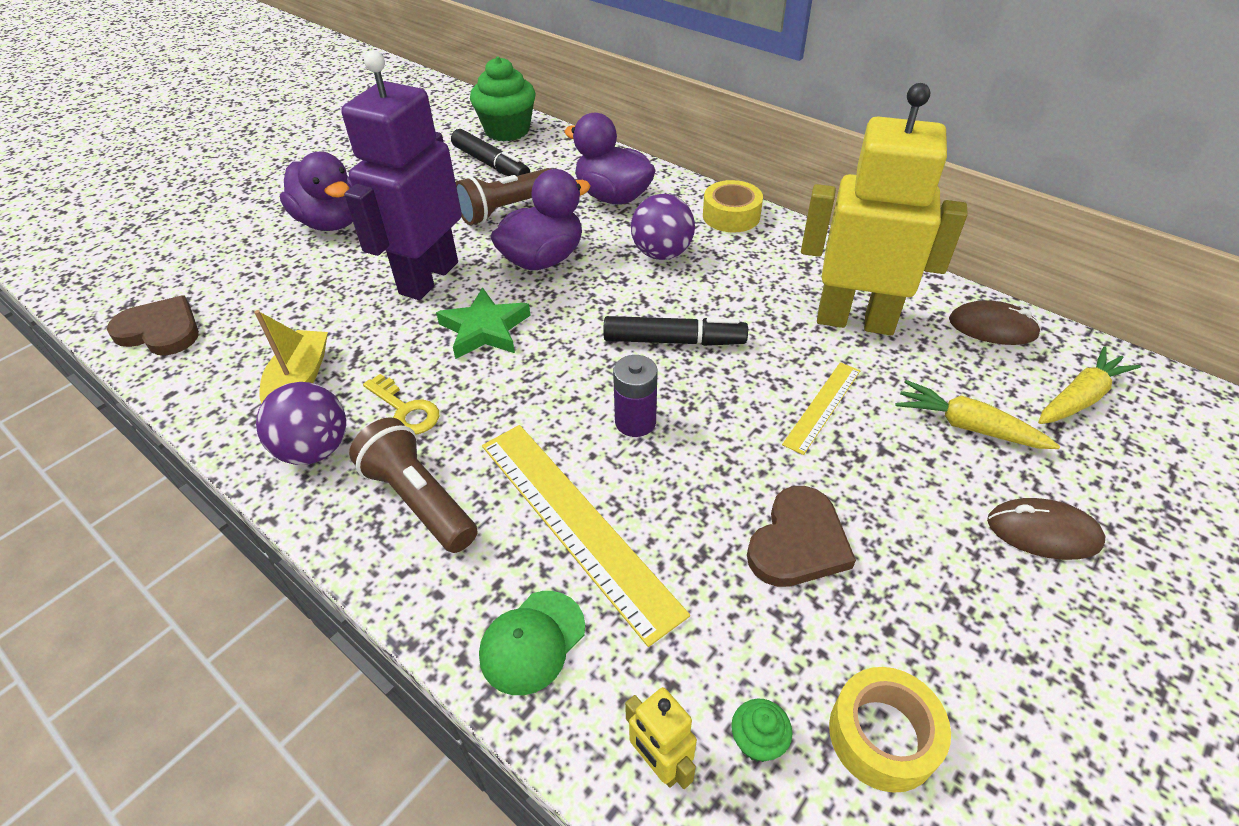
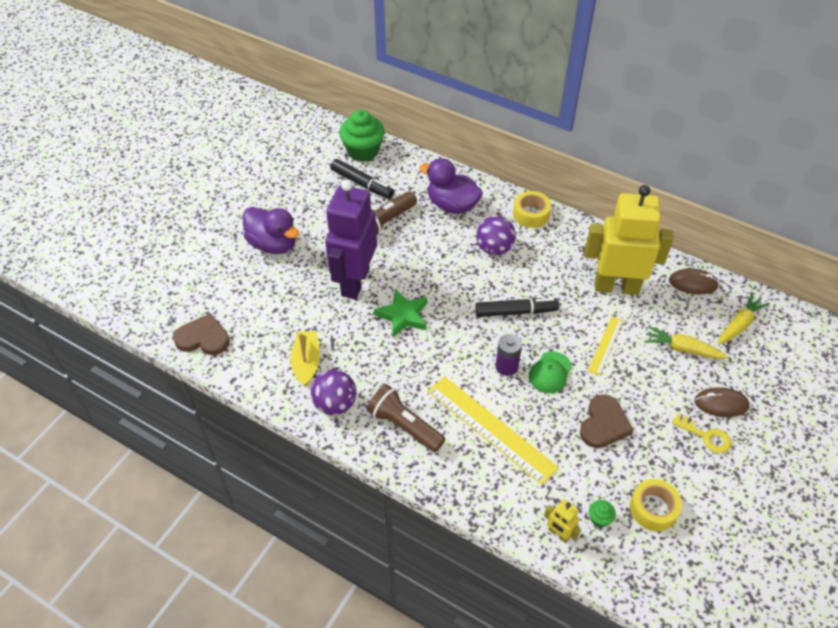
camera: 10 degrees left, 5 degrees up
(405, 410) = (376, 374): yellow key -> yellow key (706, 436)
(532, 642) = (486, 490): green cap -> green cap (550, 372)
(543, 259) = (422, 260): purple duck -> none

